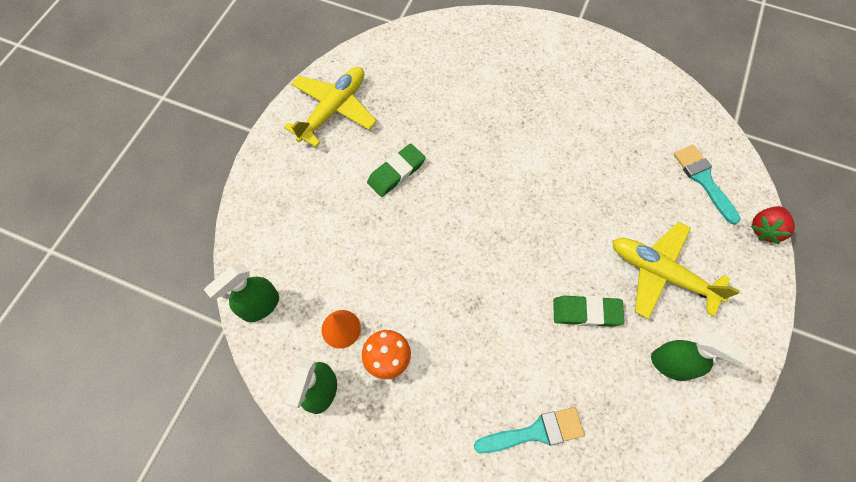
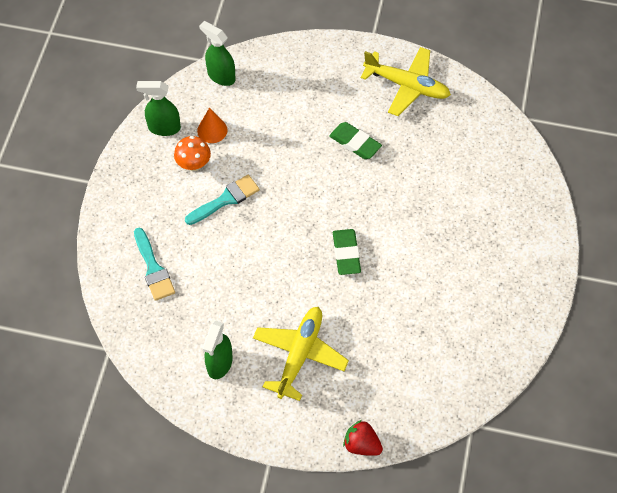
camera: 80 degrees right, 5 degrees down
(586, 312) = (254, 298): green eraser -> green eraser (346, 254)
(703, 180) = (404, 391): turquoise brush -> turquoise brush (226, 199)

